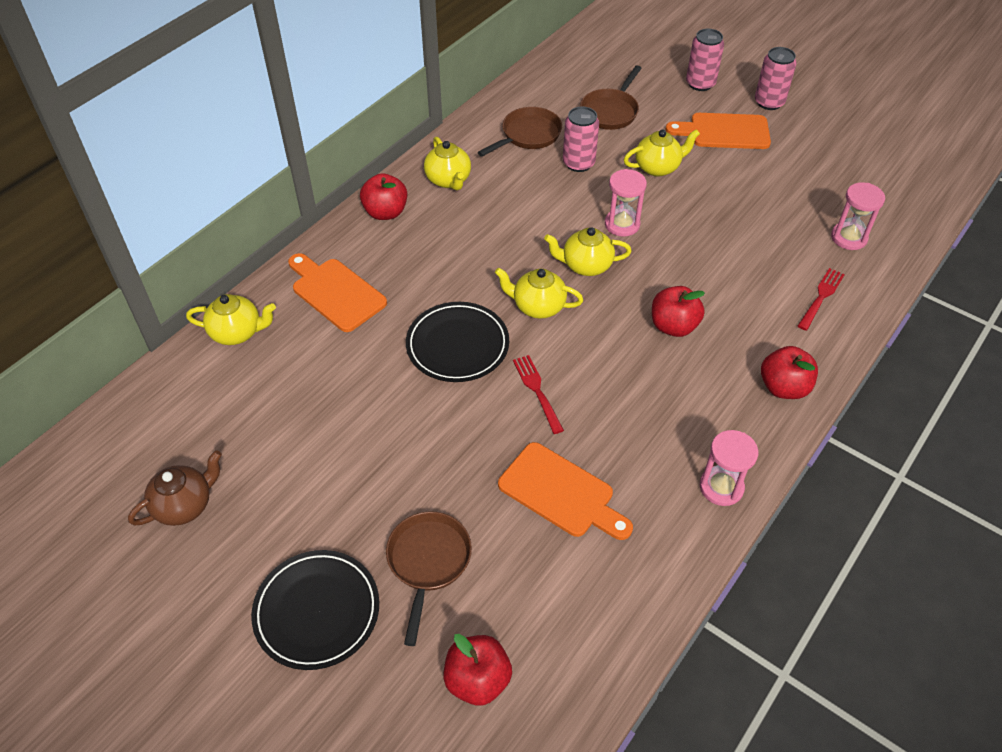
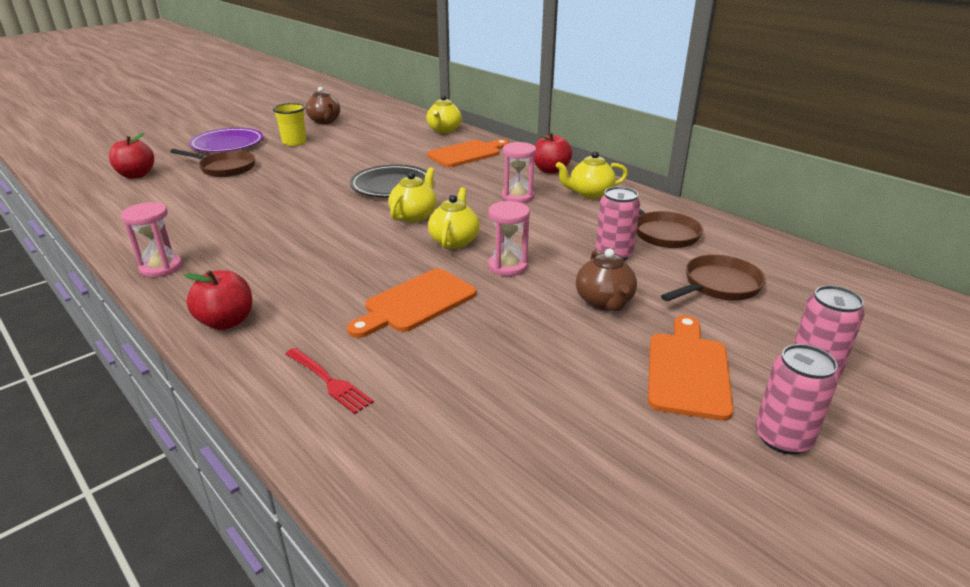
camera: 100 degrees right, 20 degrees down
(302, 511) = (294, 142): none -> yellow cup
(317, 611) = (227, 144): black plate -> purple plate
(537, 391) = (325, 208): red fork -> none
(561, 492) = (228, 207): orange cutting board -> orange cutting board (416, 303)
(610, 111) = (718, 285): brown pan -> brown pan turned 105 degrees clockwise
(658, 167) = (604, 302): yellow teapot -> brown teapot
(673, 326) = (351, 273): red apple -> none
(849, 238) = (425, 441): pink hourglass -> pink hourglass (517, 197)

